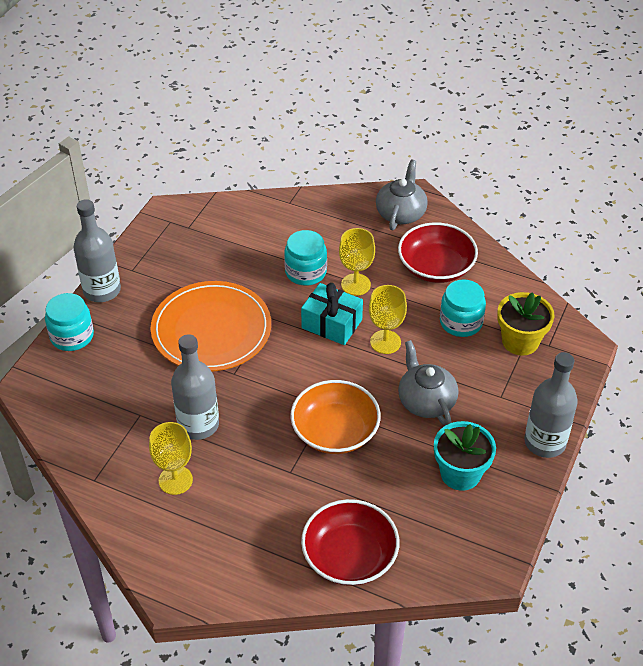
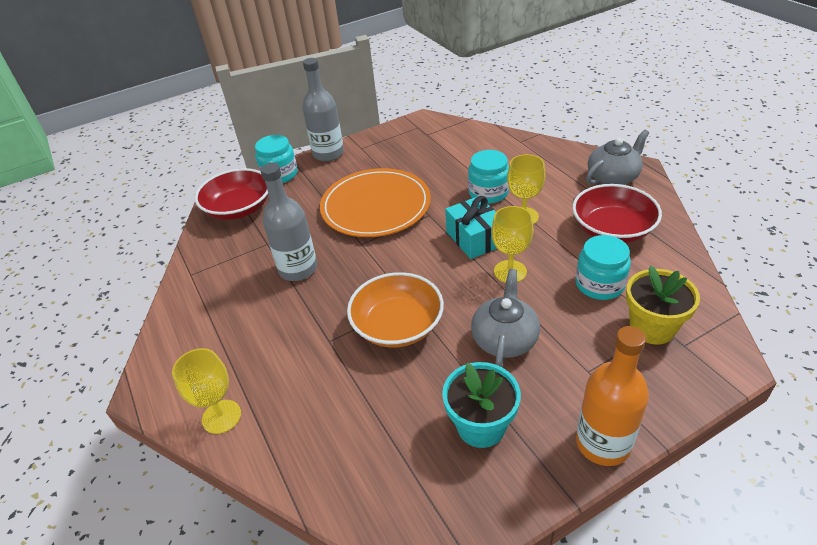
camera: 40 degrees right, 5 degrees down
(175, 480) = (240, 302): yellow goblet -> yellow goblet (221, 417)
(349, 556) = (305, 446): red bowl -> red bowl (239, 208)
(545, 442) = (603, 443): grey bottle -> orange bottle

